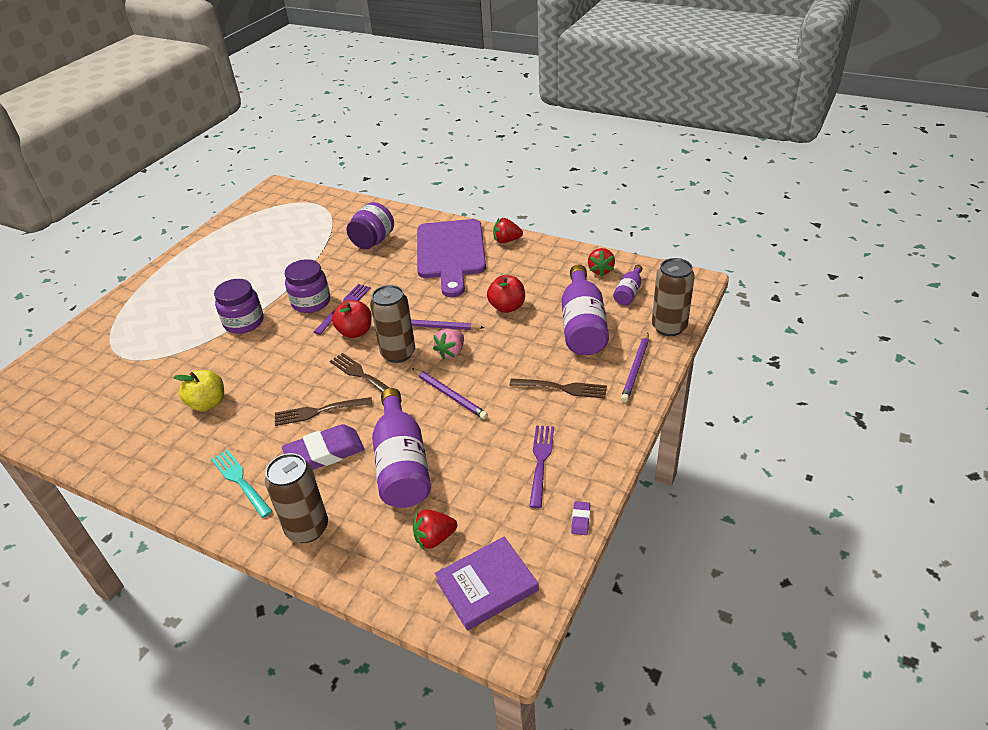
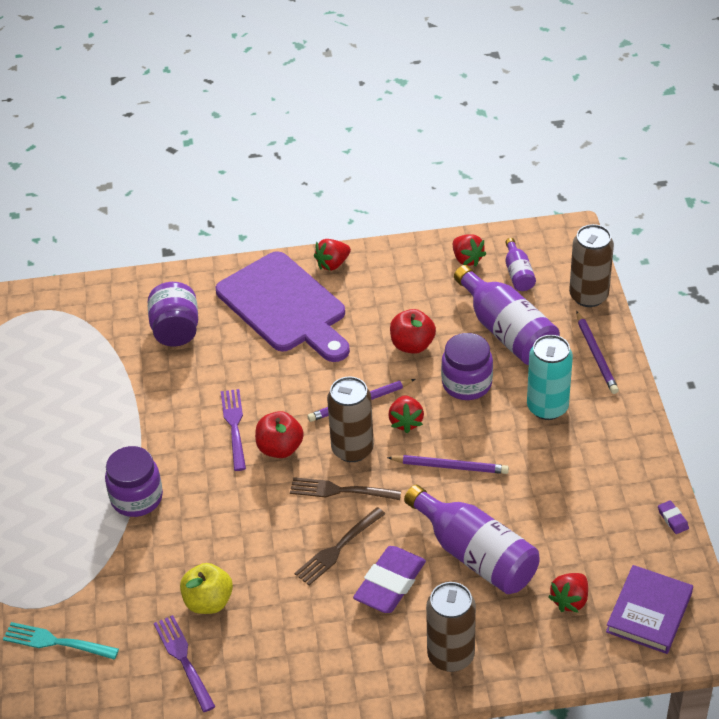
camera: 35 degrees left, 5 degrees up
(241, 481) = (338, 653): turquoise fork -> turquoise fork (57, 642)
(311, 302) = (189, 438): purple jar -> purple jar (467, 384)
(451, 352) = (406, 422): pink strawberry -> red strawberry
(541, 462) = (595, 487): purple fork -> purple fork (184, 660)
(561, 388) = (547, 407): brown fork -> turquoise can

